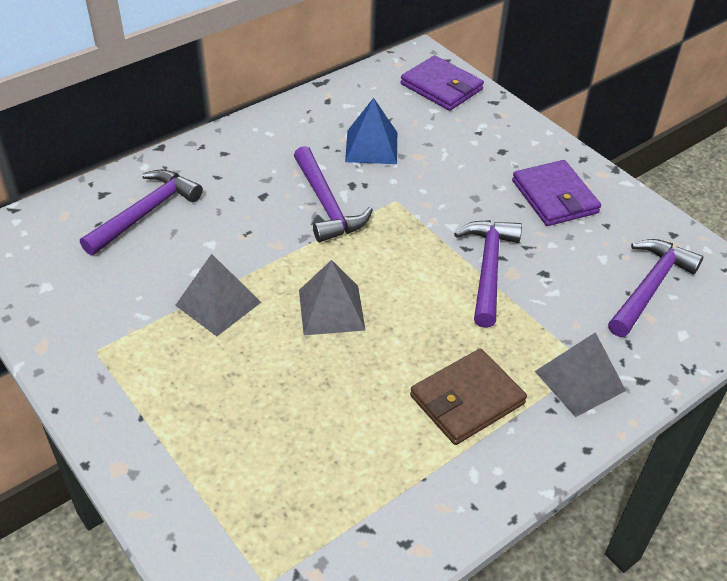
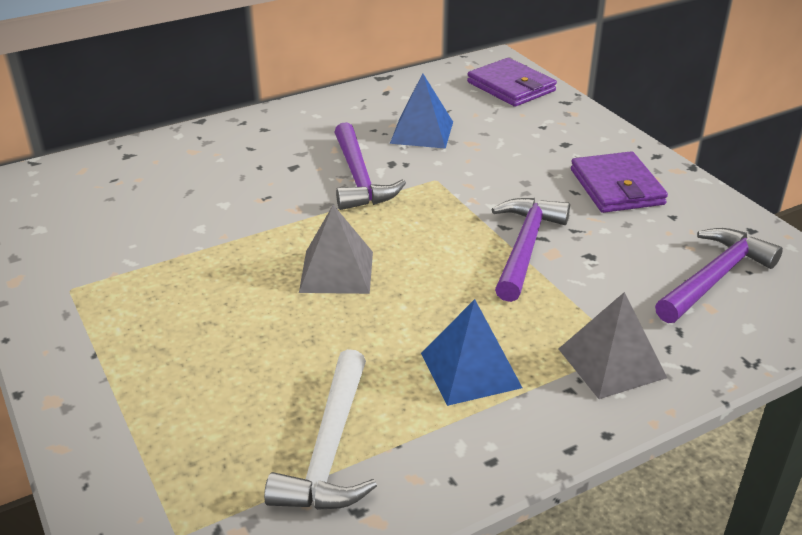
camera: 10 degrees right, 10 degrees down
(145, 213) = (165, 173): purple hammer -> none
(218, 303) = (214, 257): grey pyramid -> none
(369, 488) = (329, 449): none -> white hammer
(467, 400) = (470, 370): brown wallet -> blue pyramid

